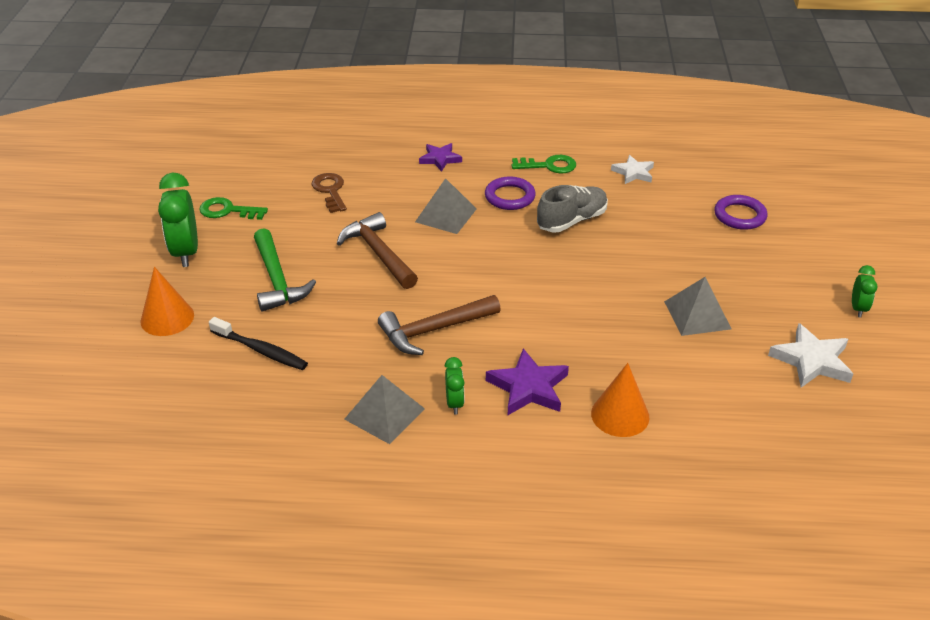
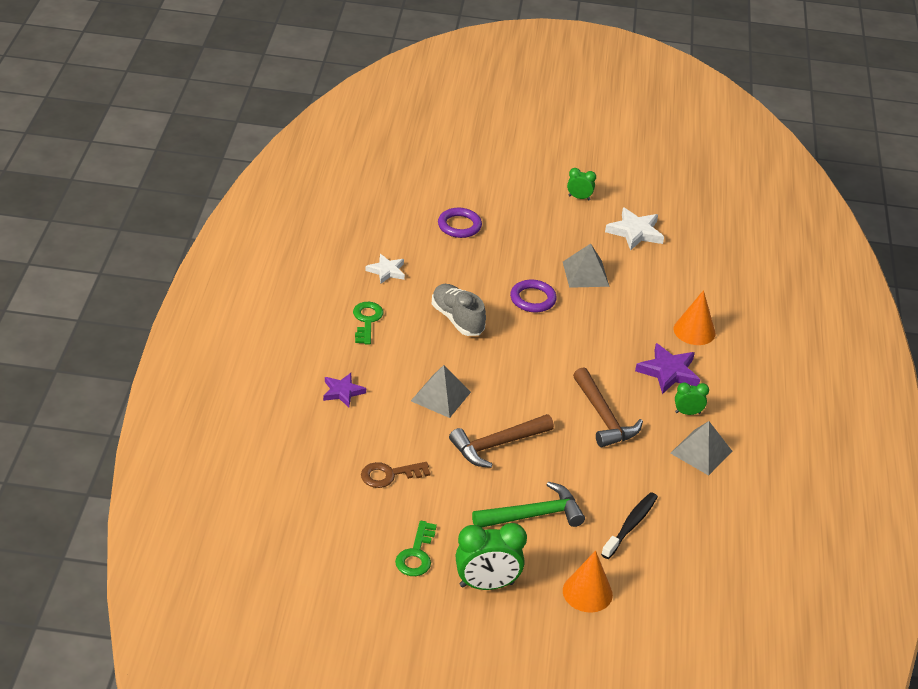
camera: 90 degrees left, 0 degrees up
(510, 197) = (415, 352): purple ring -> purple ring (533, 299)

